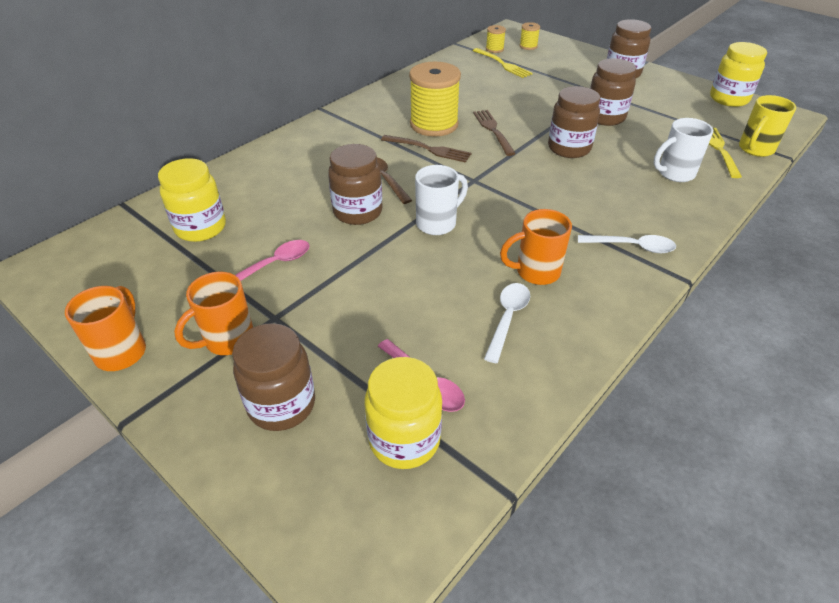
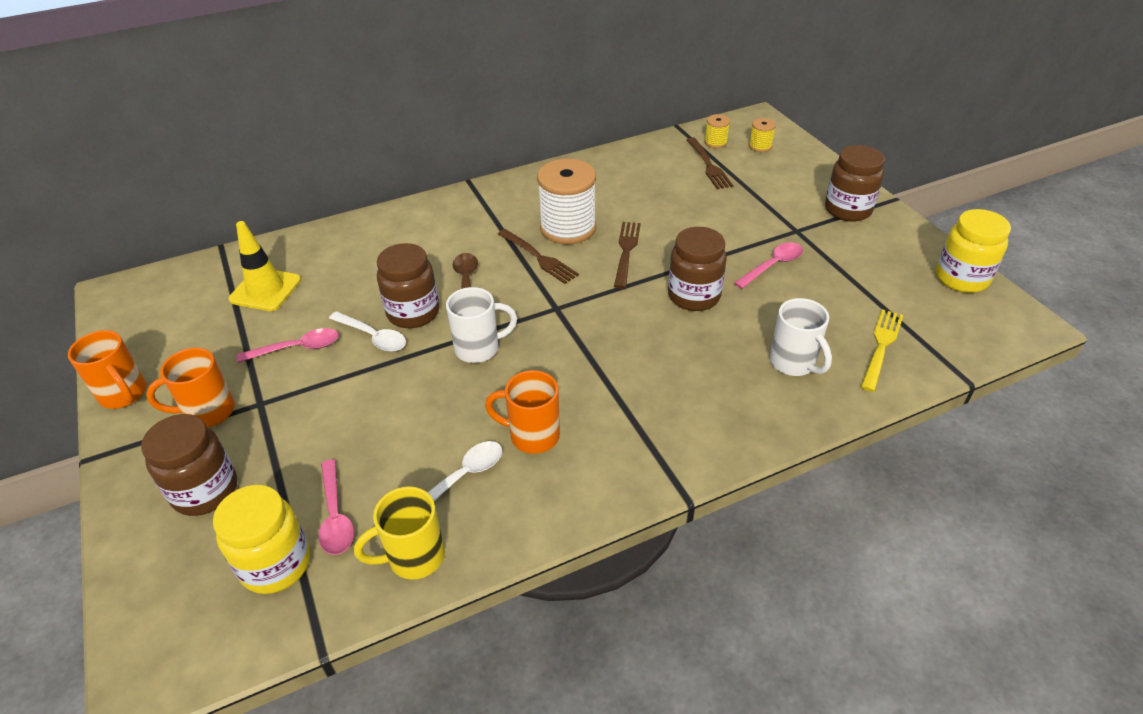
camera: 25 degrees right, 0 degrees up
(122, 351) = (124, 395): orange mug -> orange mug turned 105 degrees clockwise
(201, 228) = (265, 290): yellow jar -> yellow traffic cone
(434, 124) = (568, 228): yellow spool -> white spool
(502, 64) = (708, 165): yellow fork -> brown fork
(605, 117) = (772, 265): brown jar -> pink spoon
(631, 247) = (660, 439): white spoon -> white spoon (373, 337)
(674, 173) = (793, 363): white mug -> white mug turned 120 degrees counterclockwise
(755, 149) = (931, 359): yellow mug -> yellow mug (414, 557)

